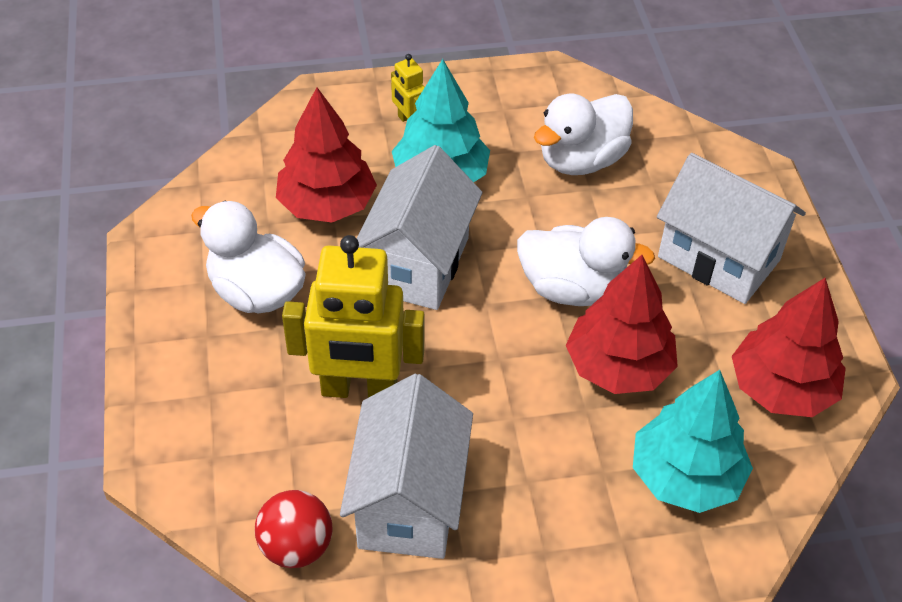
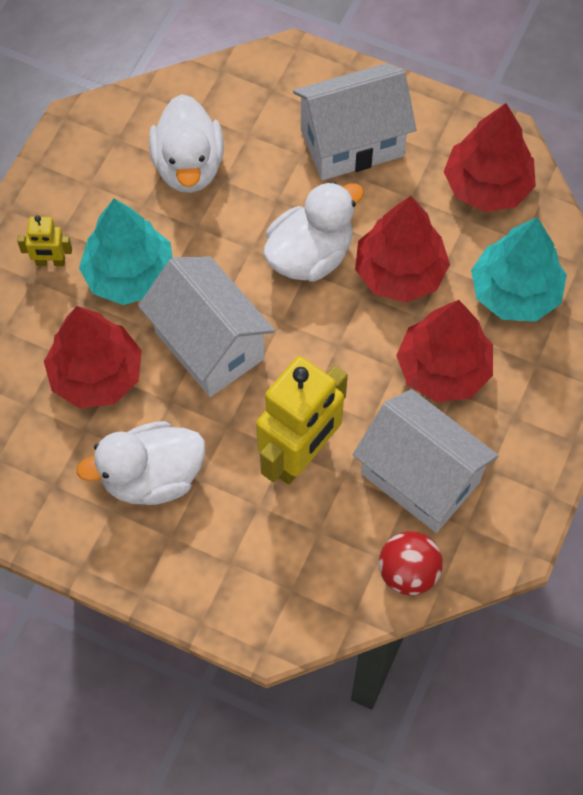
camera: 55 degrees left, 15 degrees up
(545, 458) = (443, 369): none -> red tree

